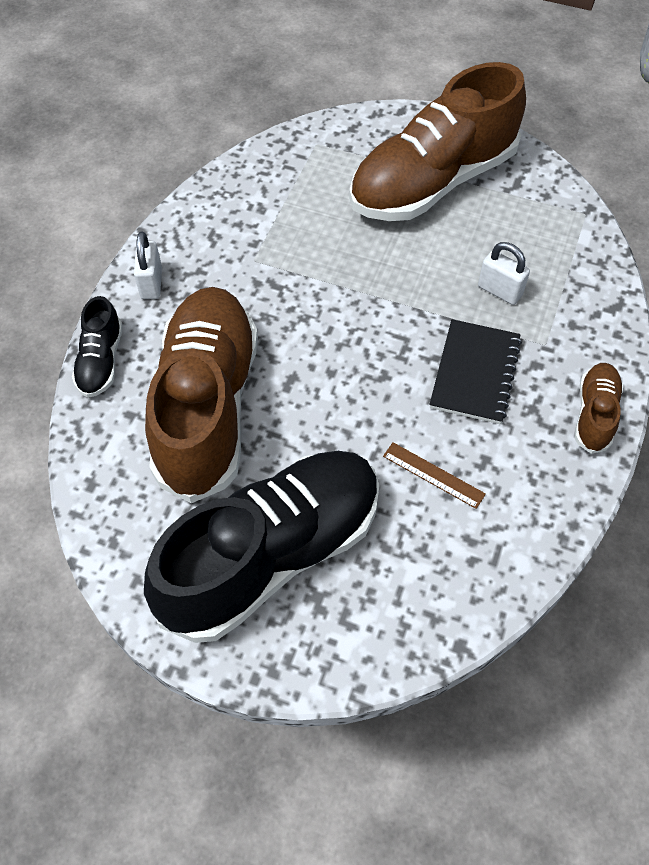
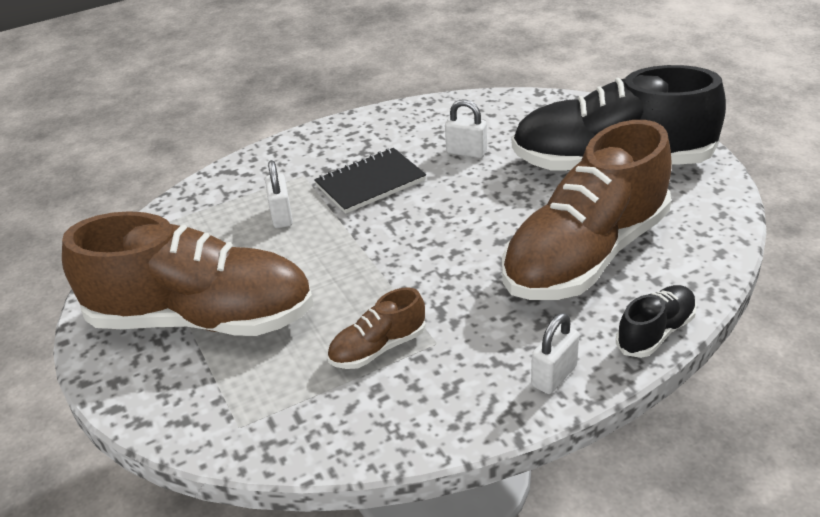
camera: 135 degrees left, 20 degrees down
(433, 475) = (466, 152): brown ruler -> white padlock
(594, 414) = (332, 134): brown shoe -> brown shoe (378, 348)

